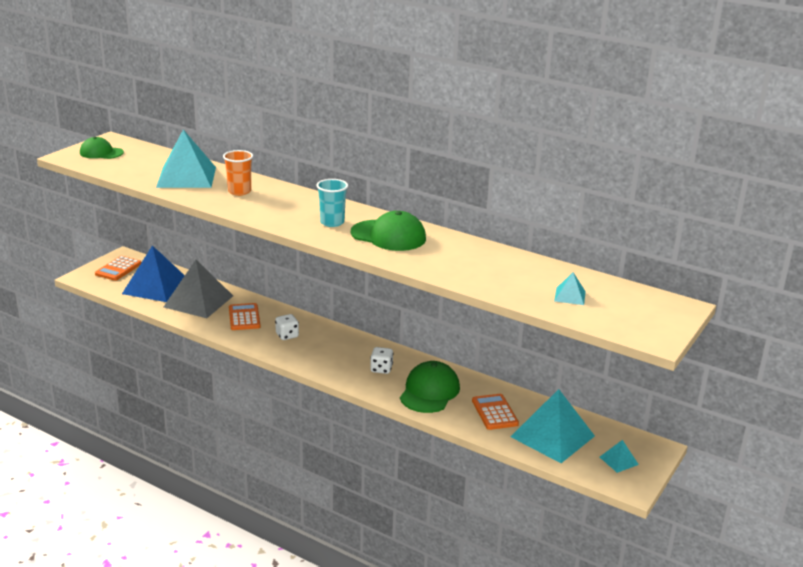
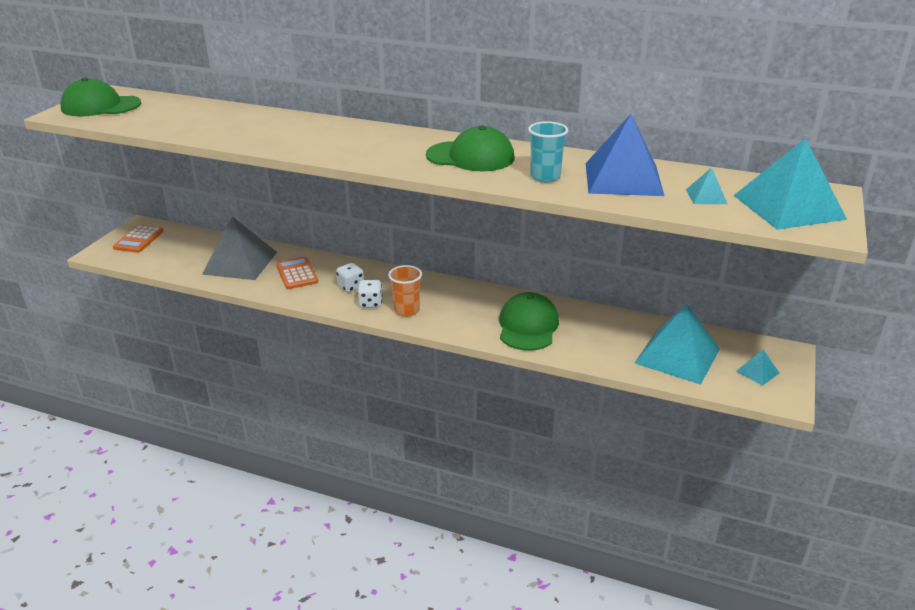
camera: 10 degrees left, 5 degrees up
(101, 153) = (101, 106): green cap -> green cap, size x1.51
(156, 286) = (187, 253): blue pyramid -> blue pyramid (623, 179)
(186, 177) = (211, 121): turquoise pyramid -> turquoise pyramid (788, 207)
(239, 191) = (279, 129): orange cup -> orange cup (406, 310)
(332, 222) = (400, 150): turquoise cup -> turquoise cup (545, 177)
(381, 369) = (466, 309): white dice -> white dice (370, 303)
(494, 412) = (606, 339): orange calculator -> none

